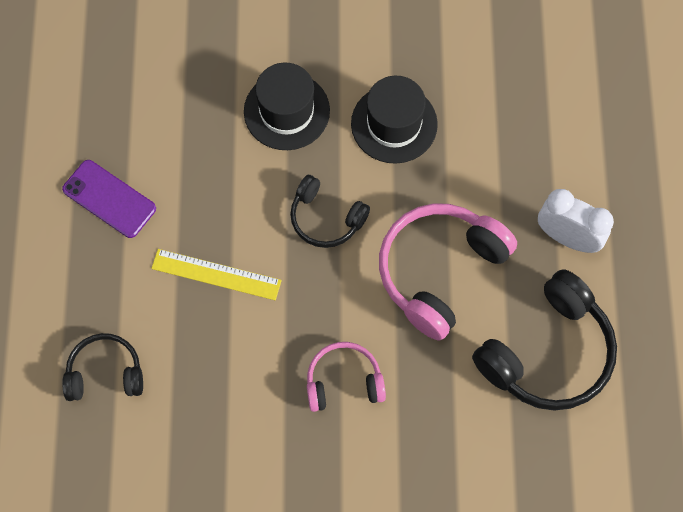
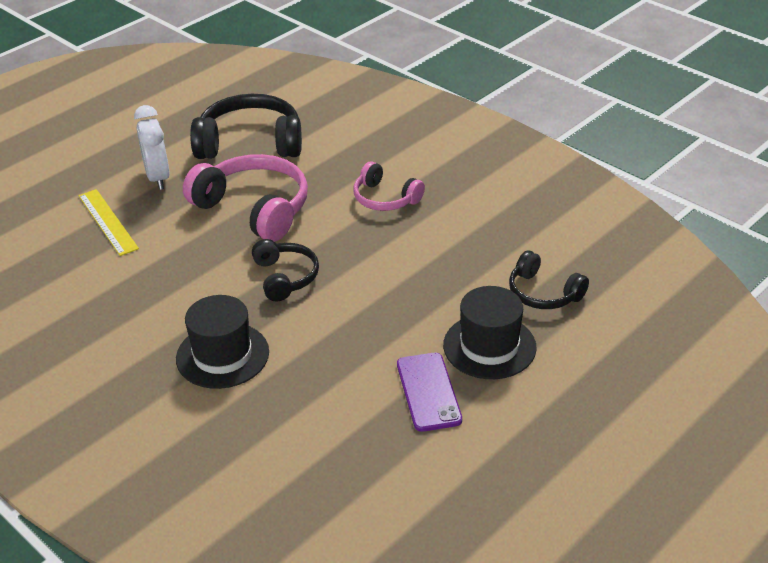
camera: 135 degrees left, 30 degrees down
(216, 274) = (401, 296): yellow ruler -> yellow ruler (108, 222)
(394, 124) = (163, 296): black hat -> black hat (489, 346)
(440, 271) = (254, 209): pink headphones -> pink headphones turned 135 degrees counterclockwise

